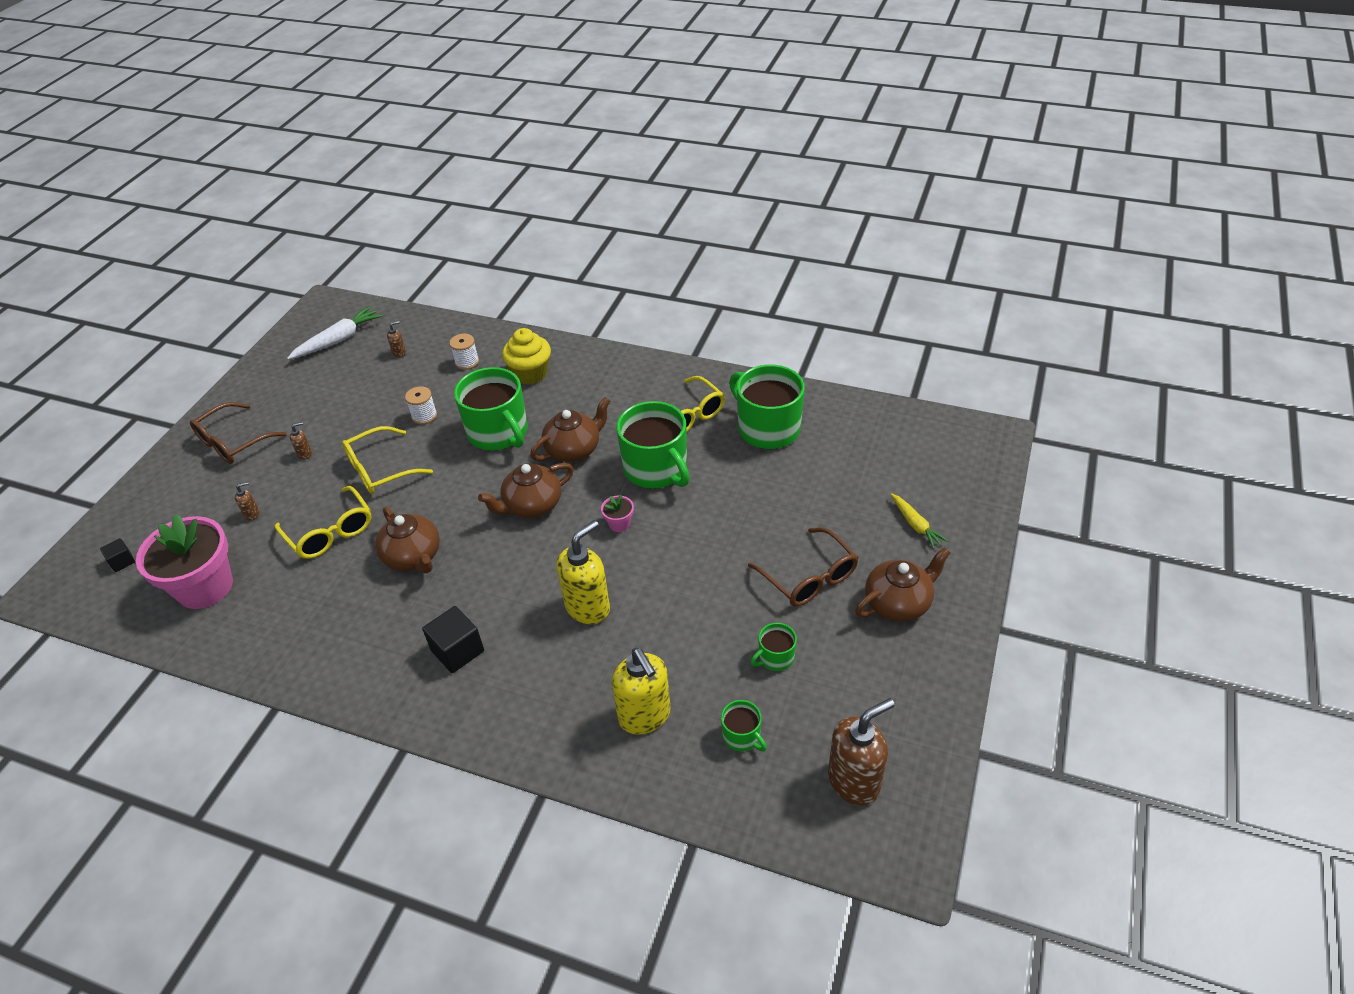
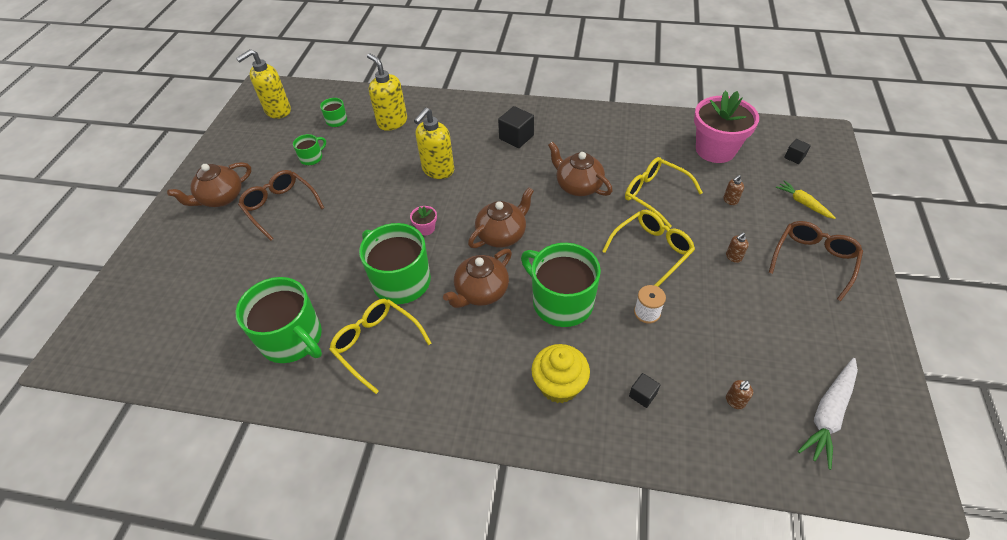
camera: 170 degrees right, 5 degrees up
(467, 362) = (642, 395): white spool -> black cube
(854, 781) = (277, 111): brown soap dispenser -> yellow soap dispenser
(915, 525) = (185, 256): yellow carrot -> yellow carrot (803, 203)

